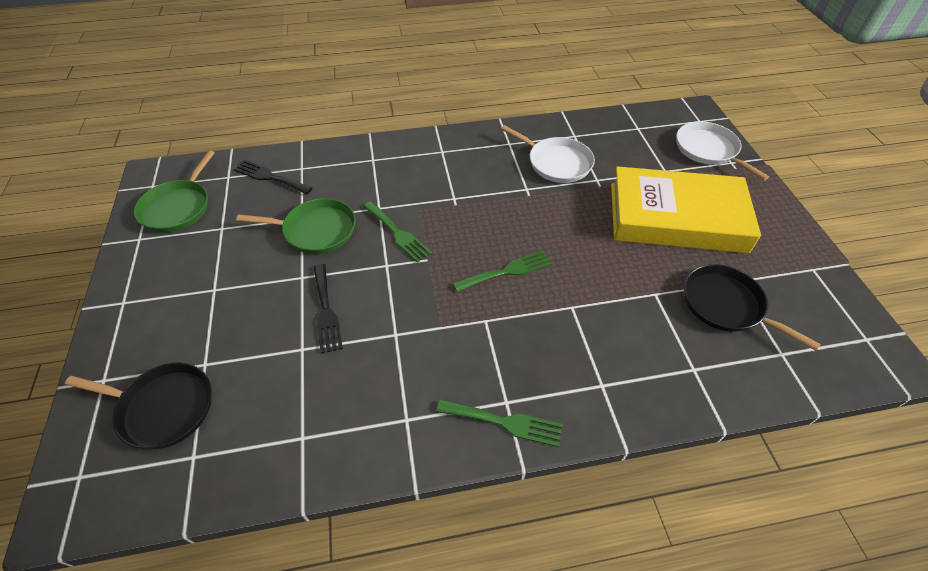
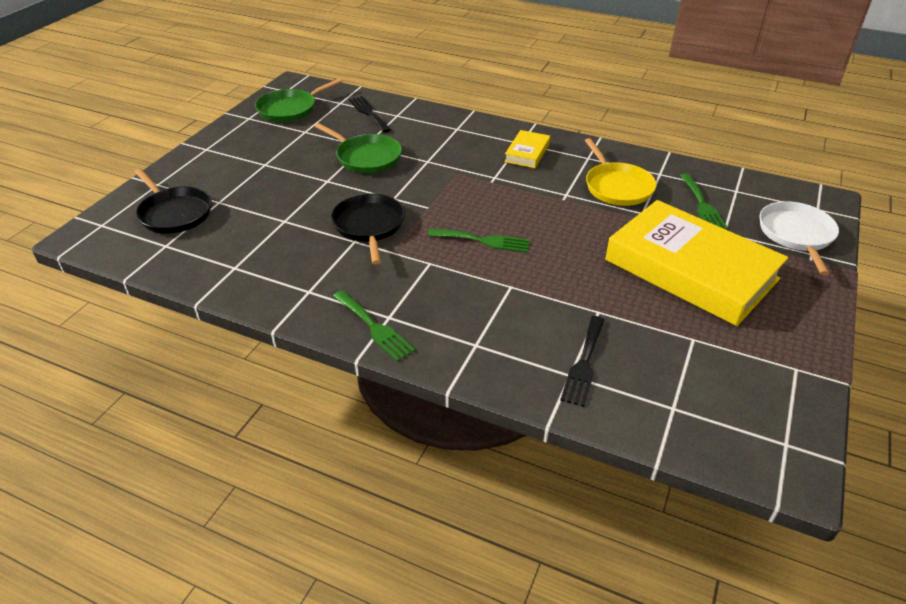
camera: 35 degrees right, 10 degrees down
(326, 311) = (322, 207): black fork -> black fork (584, 364)
(398, 233) = (424, 182): green fork -> green fork (702, 205)
(457, 160) = (527, 153): none -> yellow book
(556, 163) = (617, 186): white pan -> yellow pan
(726, 305) = (660, 350): black pan -> black pan (369, 226)

